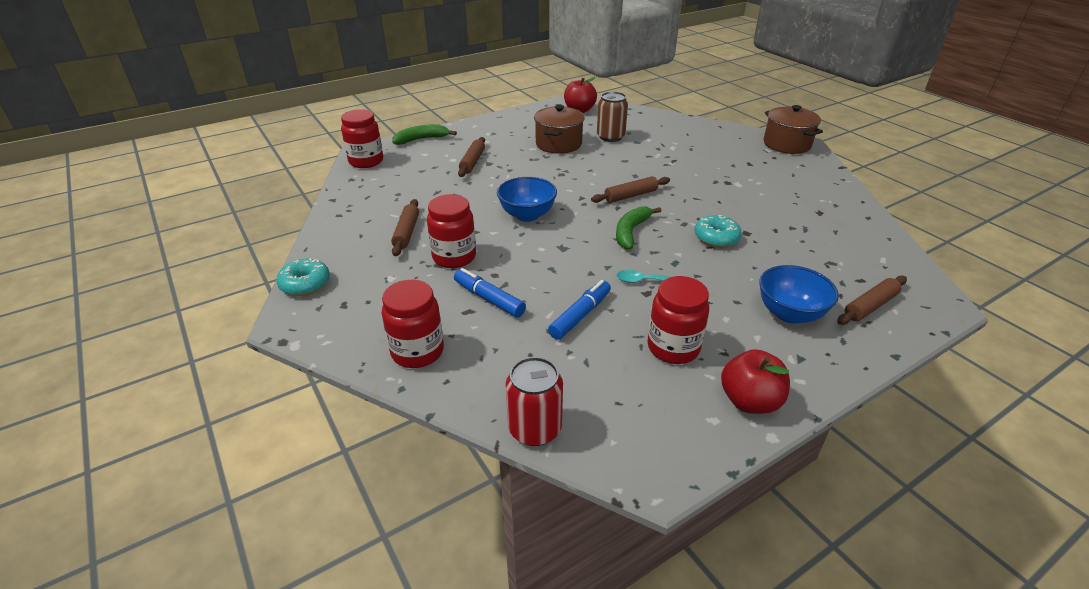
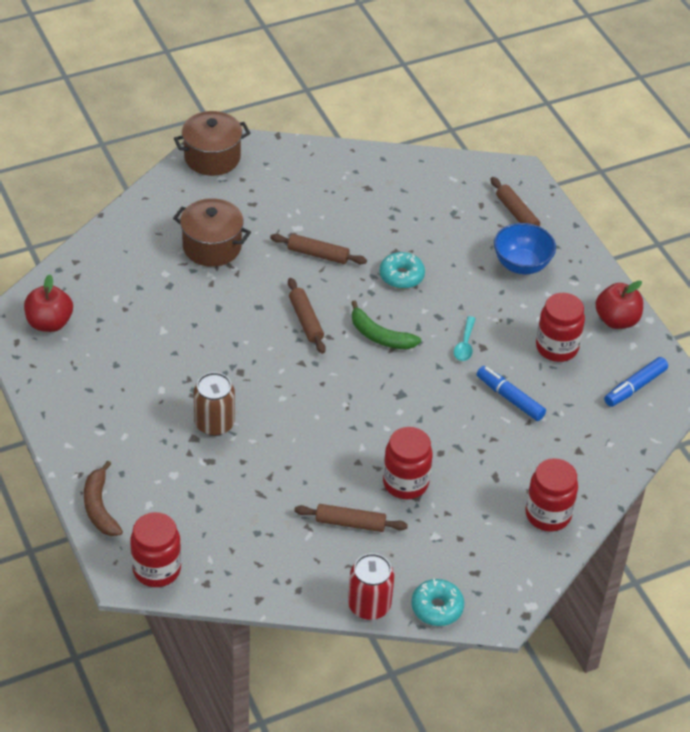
camera: 85 degrees left, 10 degrees up
(421, 139) = (99, 507): green banana -> brown banana
(472, 162) = (187, 454): brown rolling pin -> brown rolling pin (318, 254)
(489, 299) = (479, 460): blue marker -> blue marker (635, 387)
(527, 215) = (331, 415): blue bowl -> none
(535, 429) = (637, 445): red can -> red can (369, 605)
(558, 144) = (155, 362): brown pot -> brown pot (212, 247)
(610, 137) = (148, 307): brown can -> brown can (214, 423)

